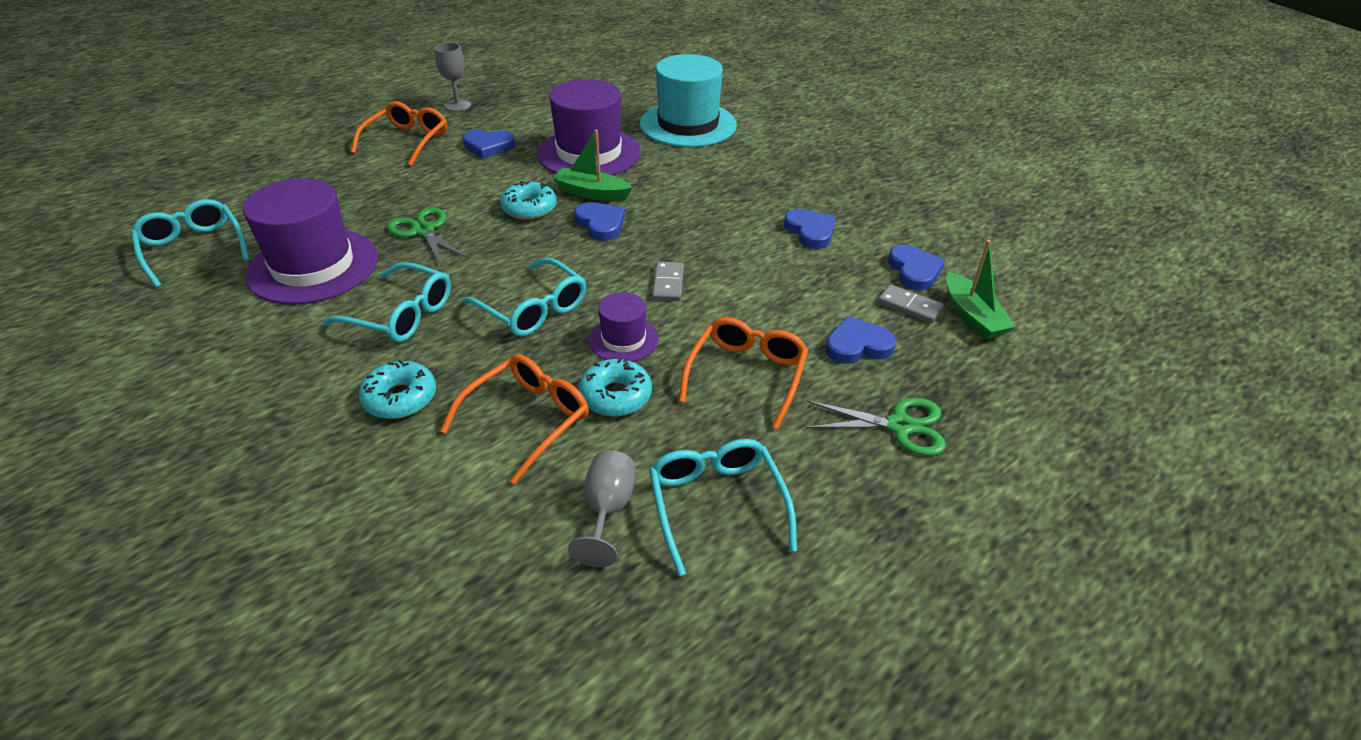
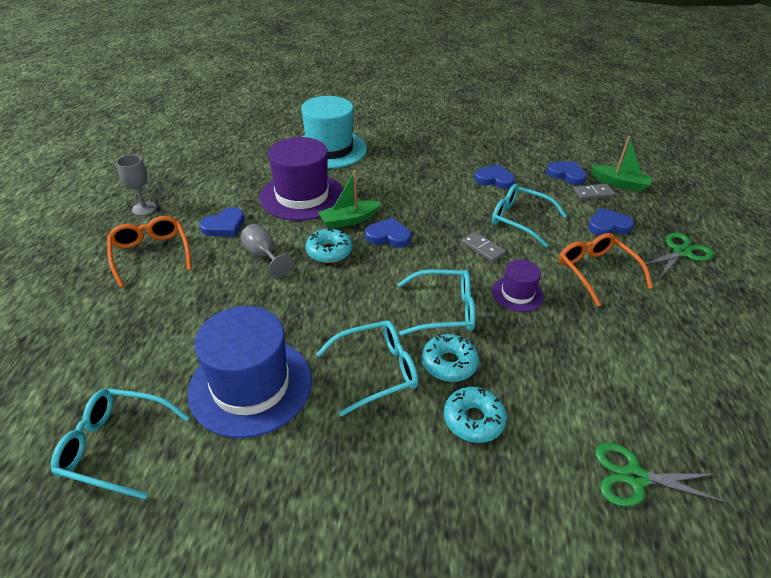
camera: 45 degrees left, 0 degrees up
(313, 266) = (251, 385): purple hat -> blue hat
(424, 231) = (286, 308): green scissors -> green scissors (634, 477)
(527, 420) = (555, 374): orange glasses -> none
(607, 510) = (666, 385): grey goblet -> grey goblet (263, 256)
(615, 396) = (567, 326): turquoise donut -> turquoise donut (449, 363)
(717, 505) = (693, 343): turquoise glasses -> turquoise glasses (520, 220)
(857, 345) = (608, 225): blue heart -> blue heart turned 45 degrees clockwise

